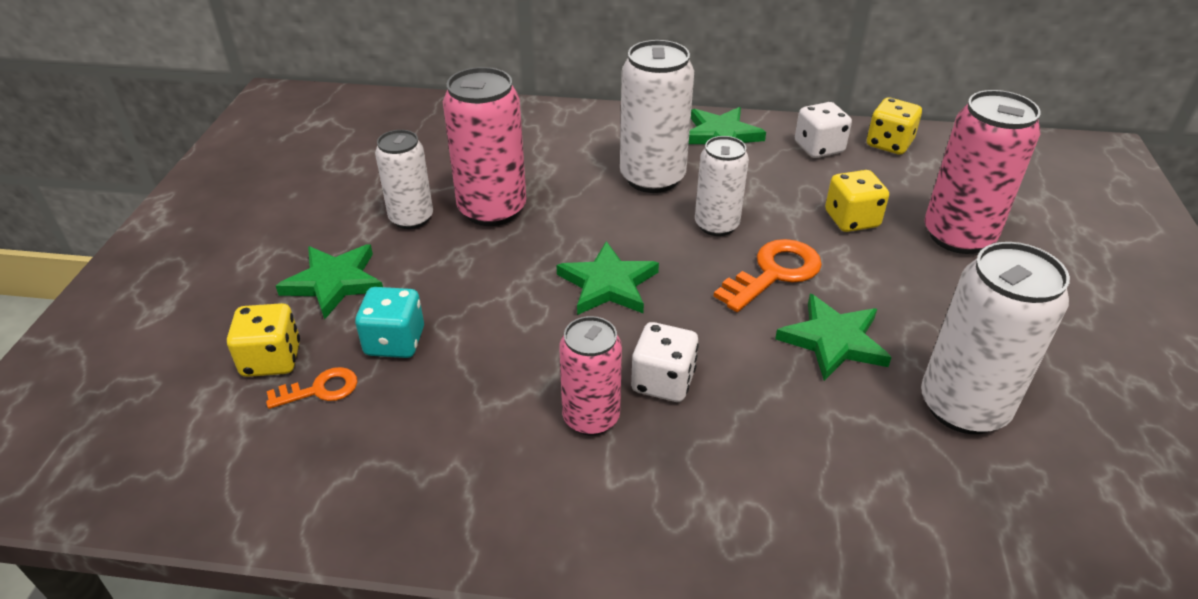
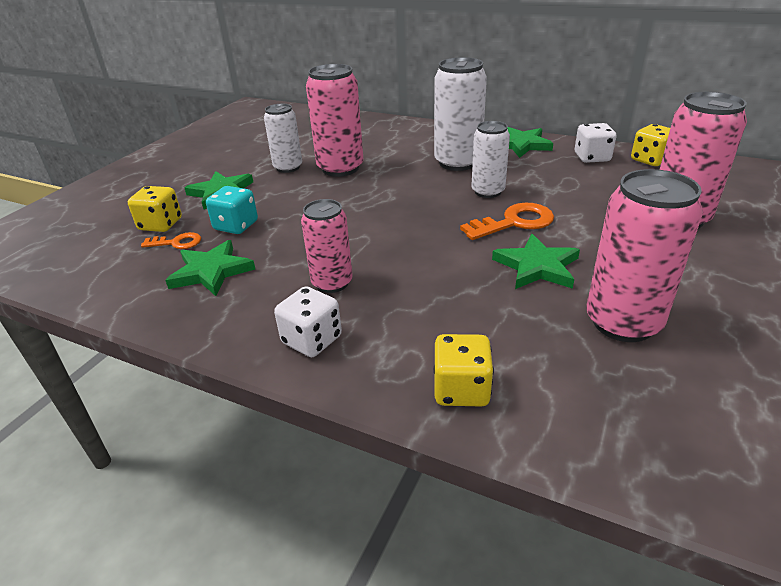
camera: 20 degrees right, 5 degrees down
(608, 284) = (390, 214): green star -> green star (211, 271)
(663, 381) = (394, 271): white dice -> white dice (312, 340)
(851, 219) = (594, 199): yellow dice -> yellow dice (461, 389)
(963, 407) = (623, 322): white can -> pink can

